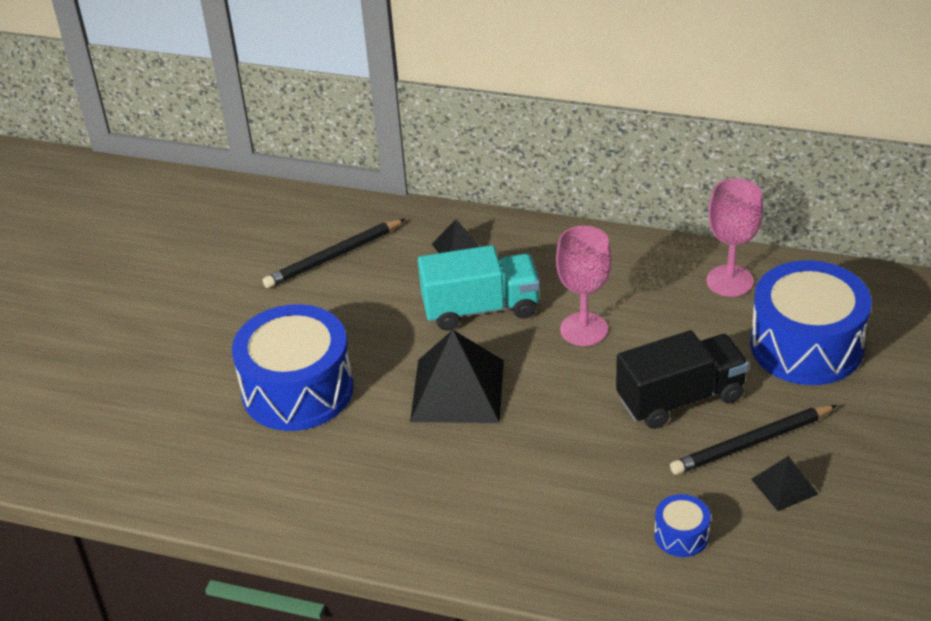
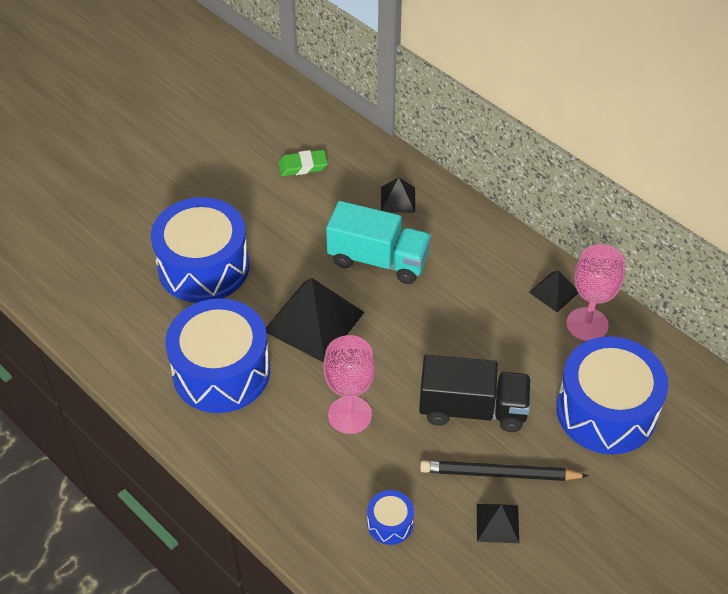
camera: 25 degrees right, 10 degrees up
(333, 257) = (303, 166): black pencil -> green eraser
(395, 478) = (221, 371): none -> blue drum
(584, 329) = (442, 314): pink goblet -> pink goblet (350, 415)
(676, 266) = (554, 292): none -> black pyramid

